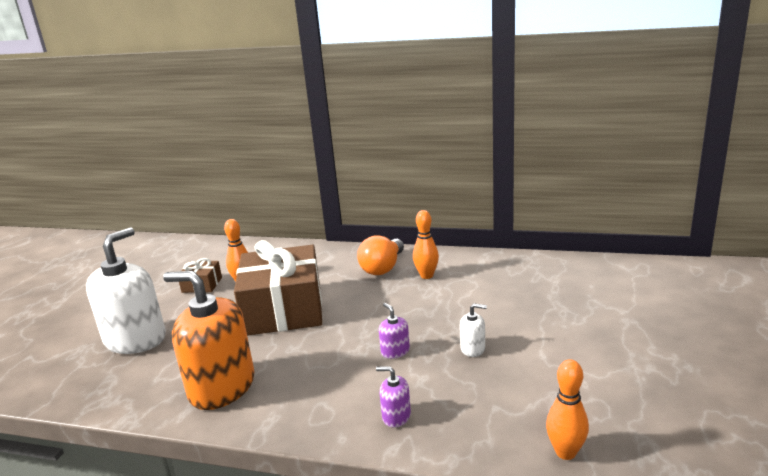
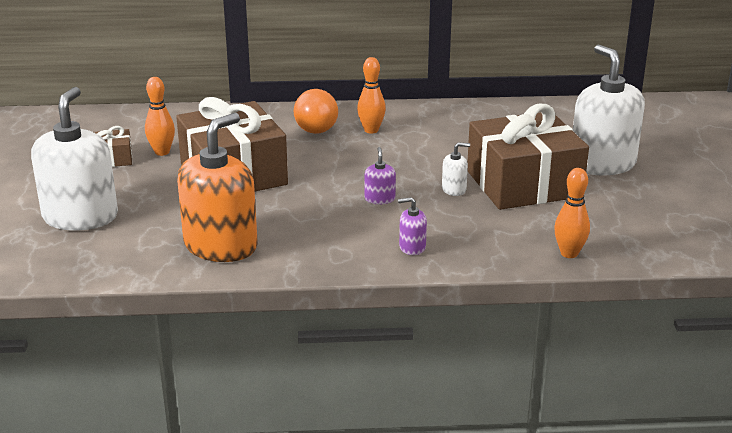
camera: 20 degrees left, 5 degrees up
(222, 387) = (221, 246): orange soap dispenser -> orange soap dispenser turned 120 degrees clockwise
(395, 351) = (379, 199): purple soap dispenser -> purple soap dispenser turned 45 degrees clockwise
(548, 350) = (523, 184): none -> brown gift
(643, 334) = (602, 164): none -> white soap dispenser

